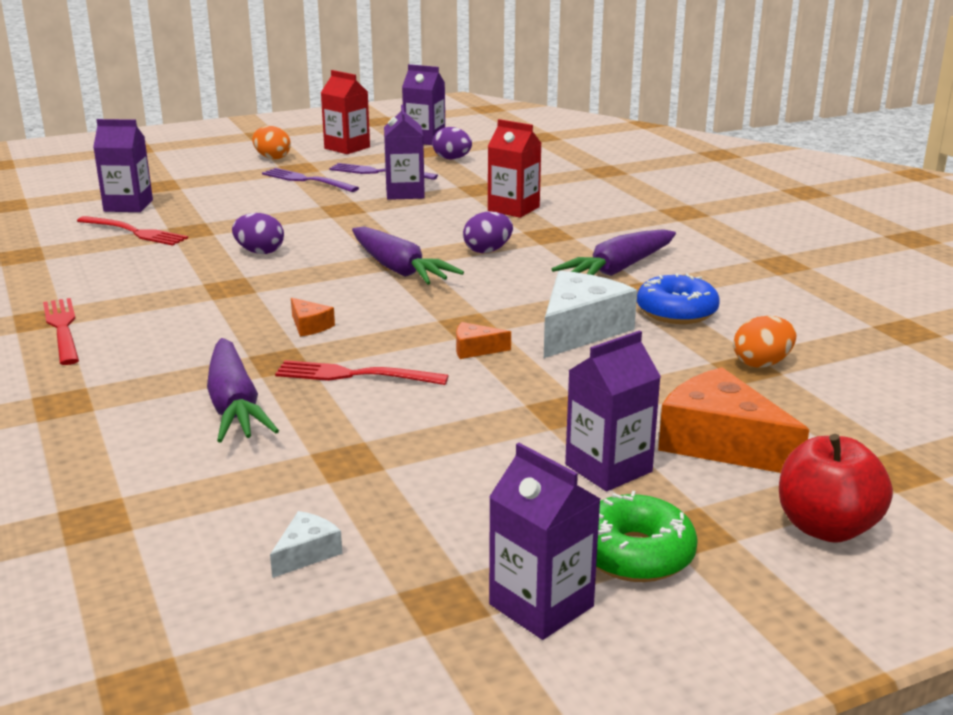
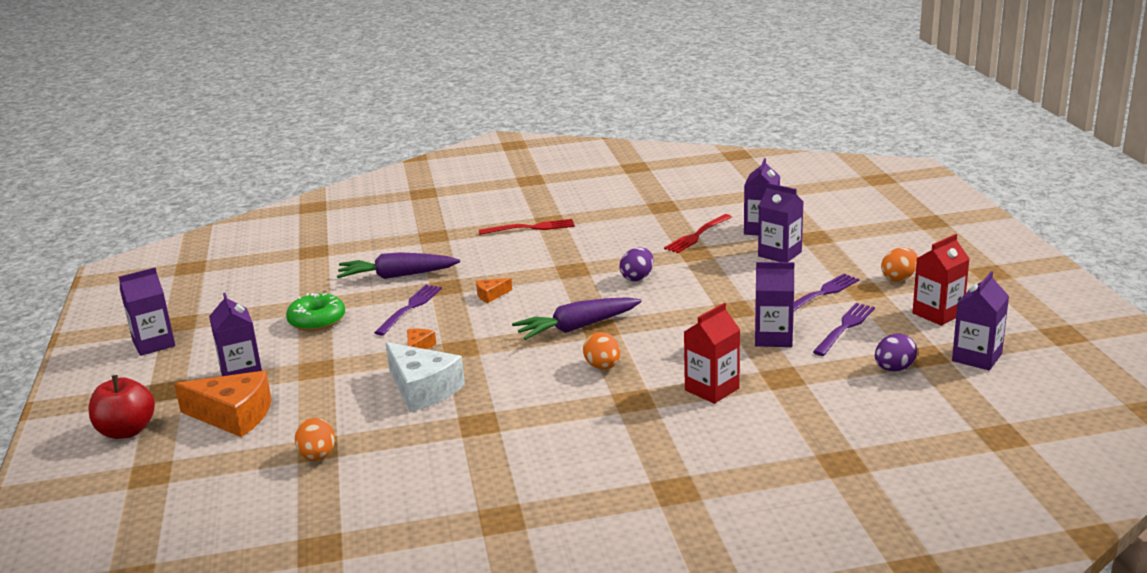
camera: 105 degrees right, 0 degrees up
(204, 196) = (779, 254): none -> purple carton
(306, 553) = (244, 294): white cheese -> none
(353, 375) = (410, 308): red fork -> purple fork
(487, 251) = (602, 367): purple egg -> orange egg
(618, 269) = (531, 423): purple carrot -> none
(635, 554) = (164, 371): green donut -> green donut (317, 321)
(676, 312) = (428, 436): blue donut -> none
(720, 443) = (234, 416): orange cheese -> orange cheese turned 45 degrees clockwise

